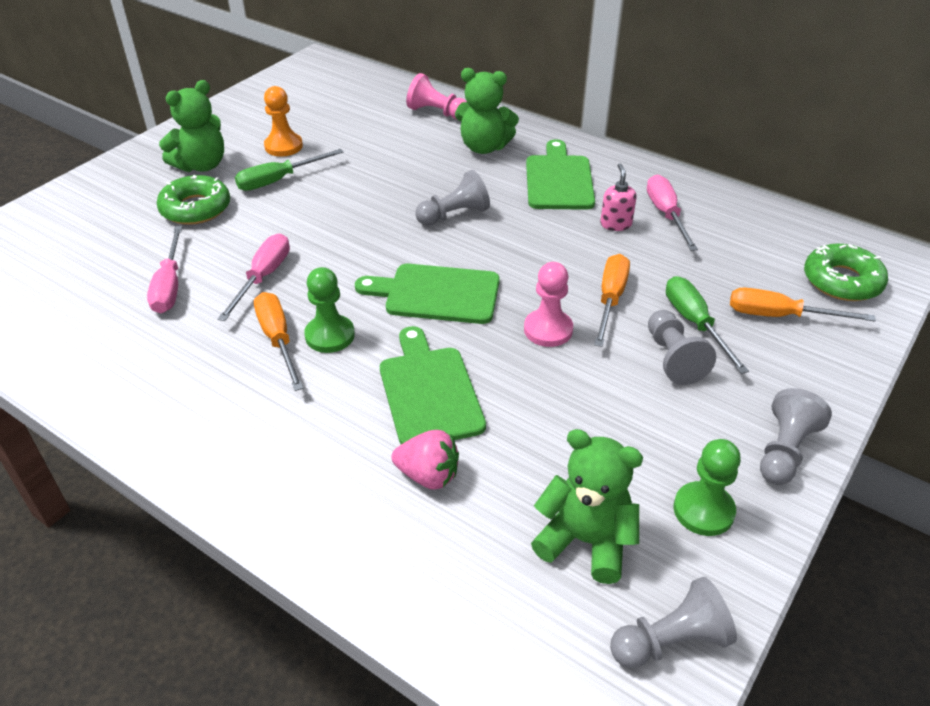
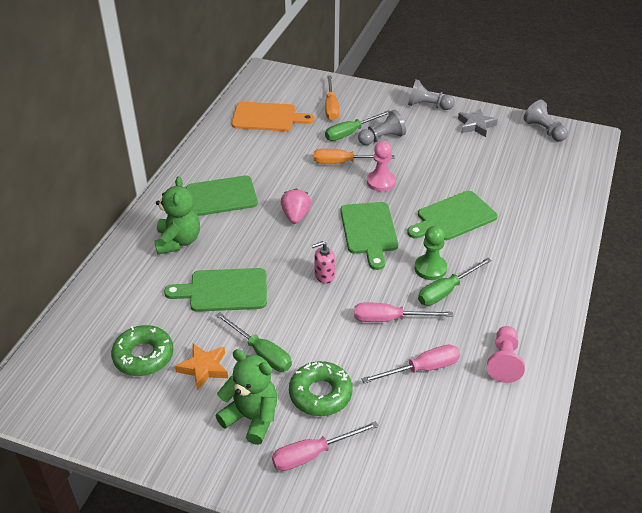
camera: 105 degrees left, 0 degrees up
(278, 340) = (446, 291): orange screwdriver -> green screwdriver
(283, 146) = (204, 368): orange pawn -> orange star
(386, 168) = (224, 290): none -> green cutting board
(428, 475) = (509, 206): pink strawberry -> pink strawberry (295, 216)
(437, 113) = (123, 280): pink pawn -> pink pawn (504, 361)
(454, 215) = (278, 240): grey pawn -> none
(585, 541) = (513, 155): green teddy bear -> none
(615, 224) = (264, 167): pink soap dispenser -> pink soap dispenser (324, 276)
(666, 214) = (247, 148): pink screwdriver -> pink screwdriver (313, 454)
(703, 510) = (476, 125): green pawn -> grey star
(749, 243) = (267, 117): none -> orange cutting board
(842, 281) = (292, 88): green donut -> green donut (143, 356)

